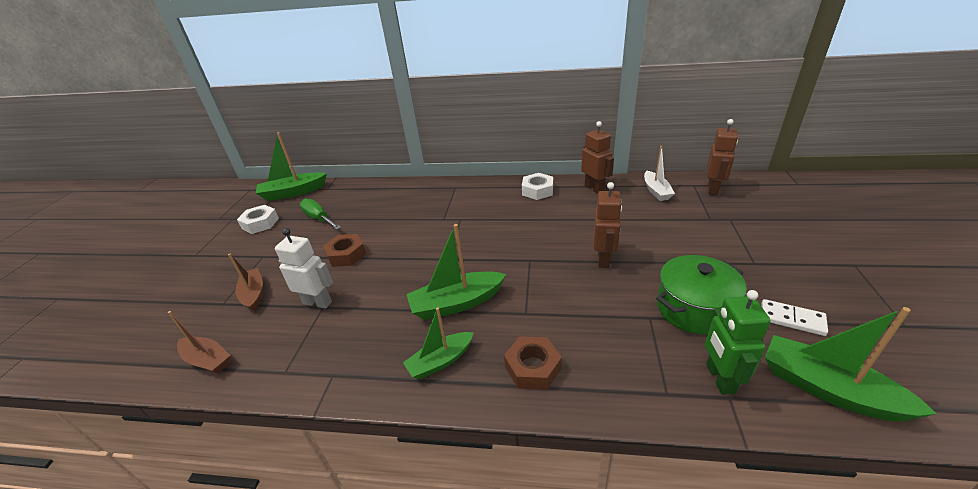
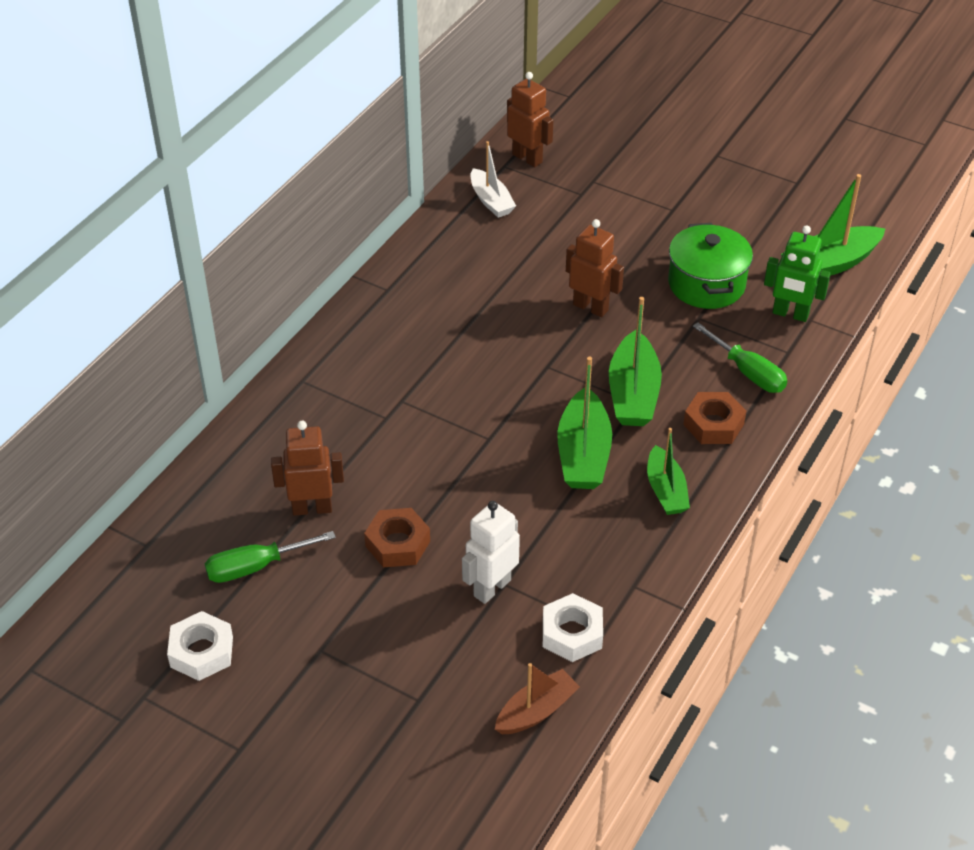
camera: 70 degrees left, 10 degrees up
(253, 294) = (421, 661): brown boat -> none
(293, 192) = (116, 597): green boat -> green boat (633, 393)
(537, 190) = (394, 300): white nut -> white nut (572, 633)
(594, 188) = (437, 247): brown robot -> brown robot (312, 508)
(613, 371) = (748, 372): none -> green screwdriver
(656, 191) = (491, 201): white boat -> white boat turned 45 degrees clockwise
(792, 319) = (755, 235): white domino -> none

